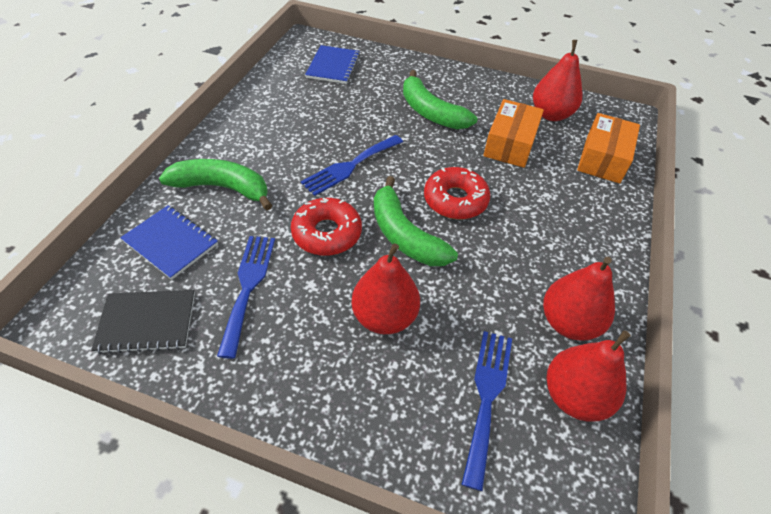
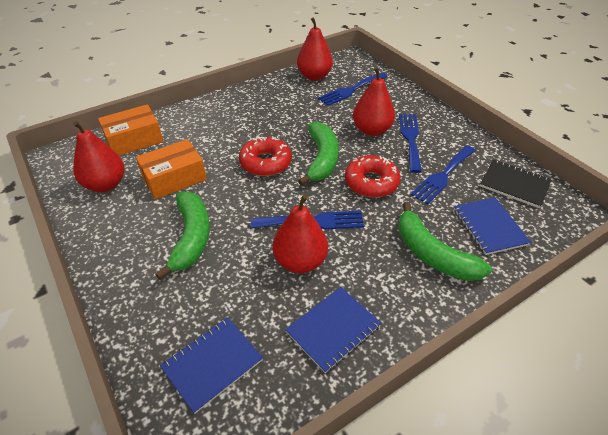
camera: 140 degrees left, 5 degrees down
(273, 107) = (333, 329): none -> blue notebook
(322, 331) = (410, 139): none -> blue fork
(568, 322) = (283, 92): red pear -> red pear (300, 261)

